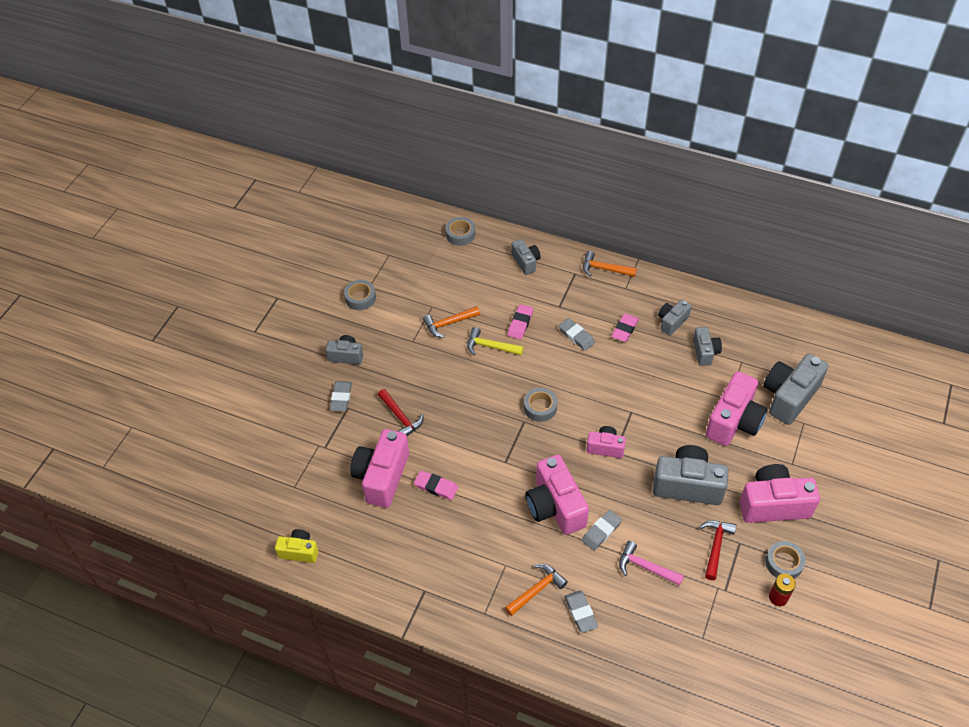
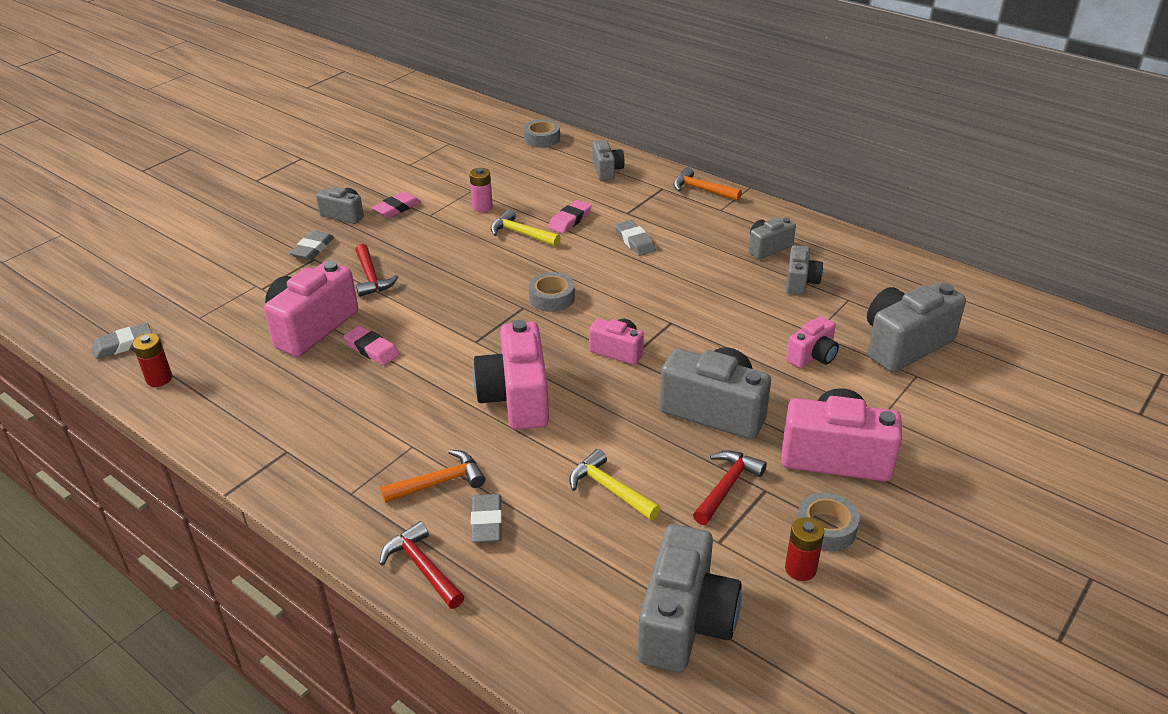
camera: 15 degrees right, 15 degrees down
(299, 551) = (159, 379): yellow camera -> red battery
(360, 298) = (393, 171): grey tape -> none
(448, 323) = (482, 207): orange hammer -> pink battery
(556, 657) = (422, 567): none -> red hammer
(601, 531) = (566, 437): grey eraser -> grey eraser (123, 344)
(624, 329) = (701, 245): pink eraser -> pink eraser (397, 208)
(645, 567) = (609, 489): pink hammer -> yellow hammer
(726, 653) = (685, 622): none -> grey camera
(734, 421) = (812, 356): pink camera -> pink camera, size x0.55

